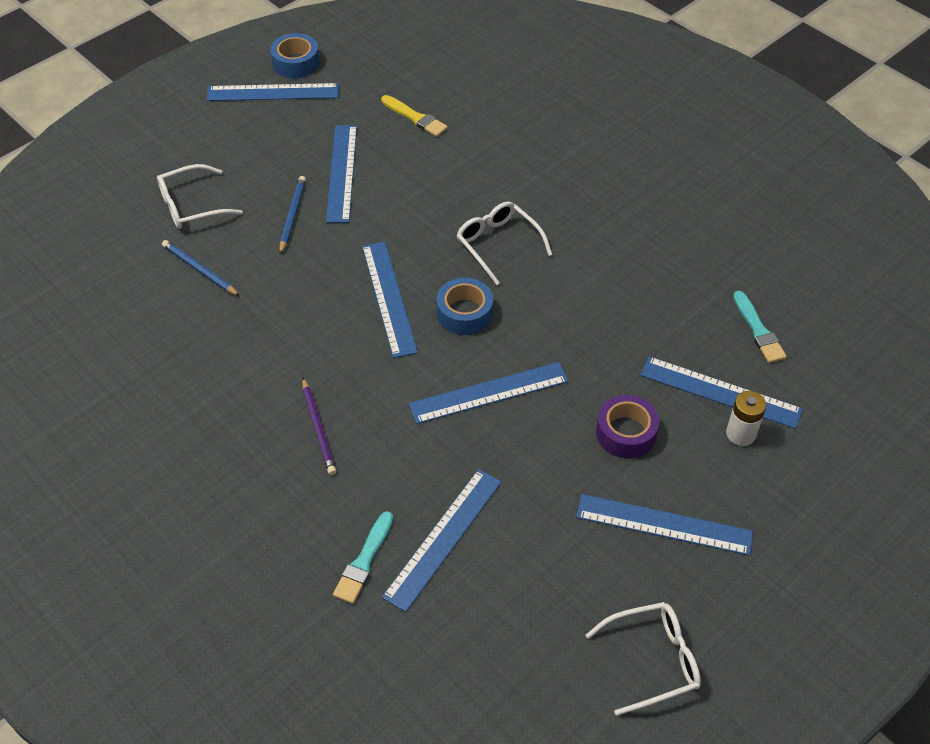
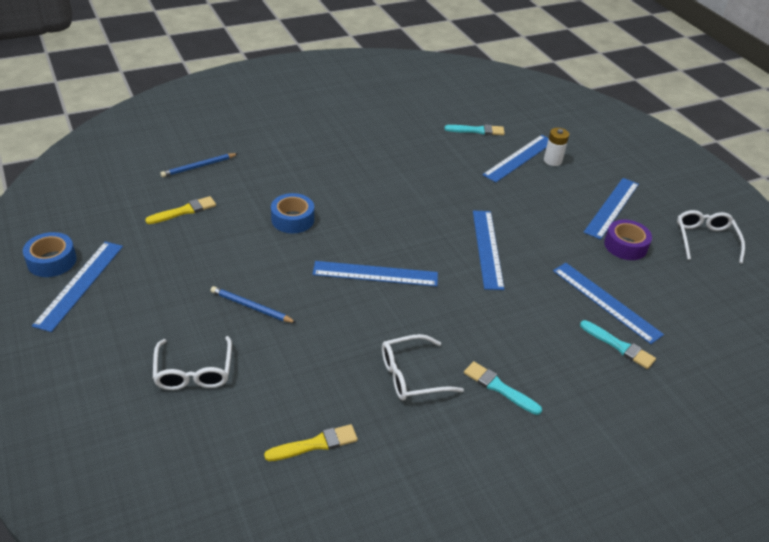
camera: 75 degrees left, 10 degrees down
(131, 316) = (315, 444): none -> yellow brush
(199, 270) = (282, 382): blue pencil -> blue pencil (198, 167)
(250, 447) = (499, 388): none -> turquoise brush
(318, 428) = (491, 343): purple pencil -> none
(342, 173) = (219, 266): blue ruler -> none
(464, 313) = (409, 240): blue tape -> blue tape (292, 219)
(498, 245) = (350, 207): white glasses -> white glasses (412, 375)
(626, 433) = (539, 201): purple tape -> purple tape (625, 246)

